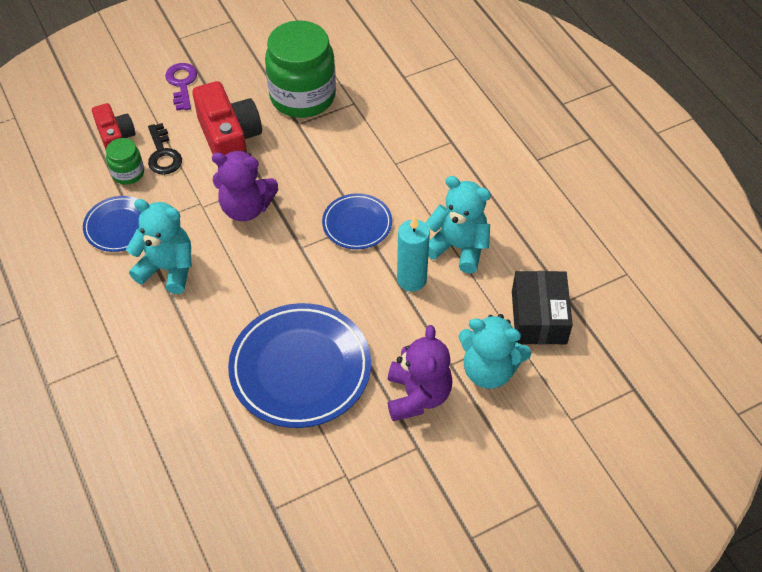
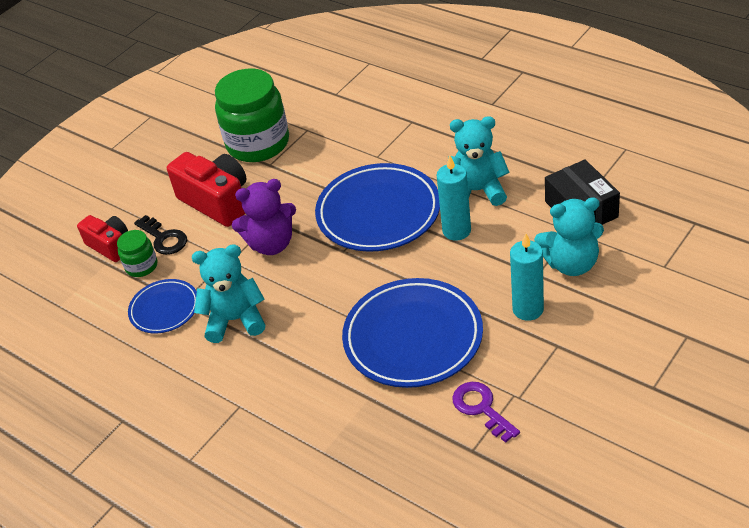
camera: 20 degrees left, 10 degrees down
(182, 84) = (140, 180): purple key -> purple key (481, 408)
(357, 224) = (378, 213): blue plate -> blue plate, size x1.85
(417, 396) = (528, 309): purple teddy bear -> turquoise candle

